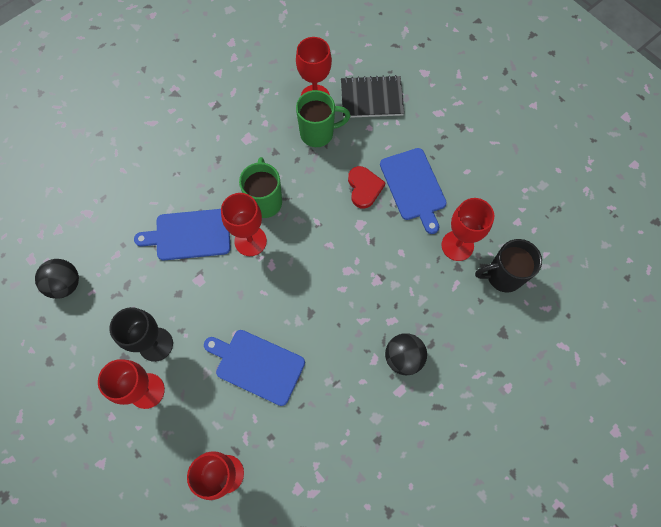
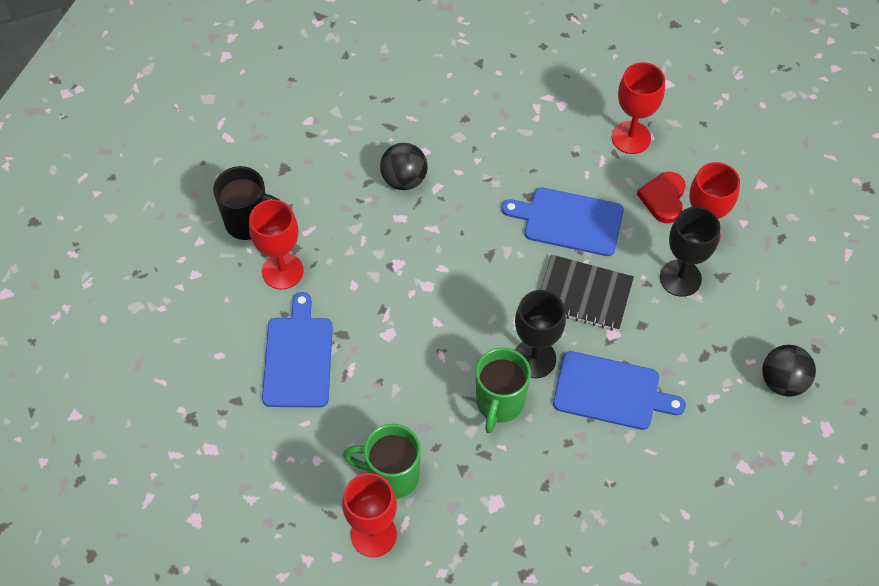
camera: 160 degrees left, 10 degrees down
(250, 241) = (534, 358): red goblet -> black goblet
(257, 365) = (569, 221): blue cutting board -> blue cutting board turned 150 degrees clockwise
(364, 188) = (362, 378): red heart -> red heart (663, 198)
(371, 98) = (292, 504): black notebook -> black notebook (584, 295)

